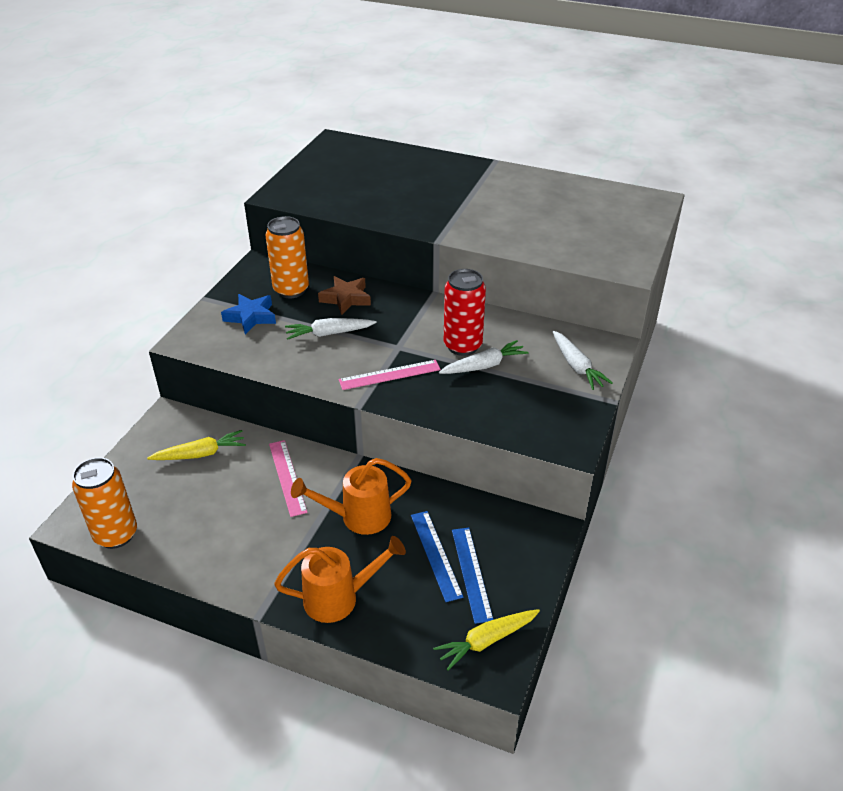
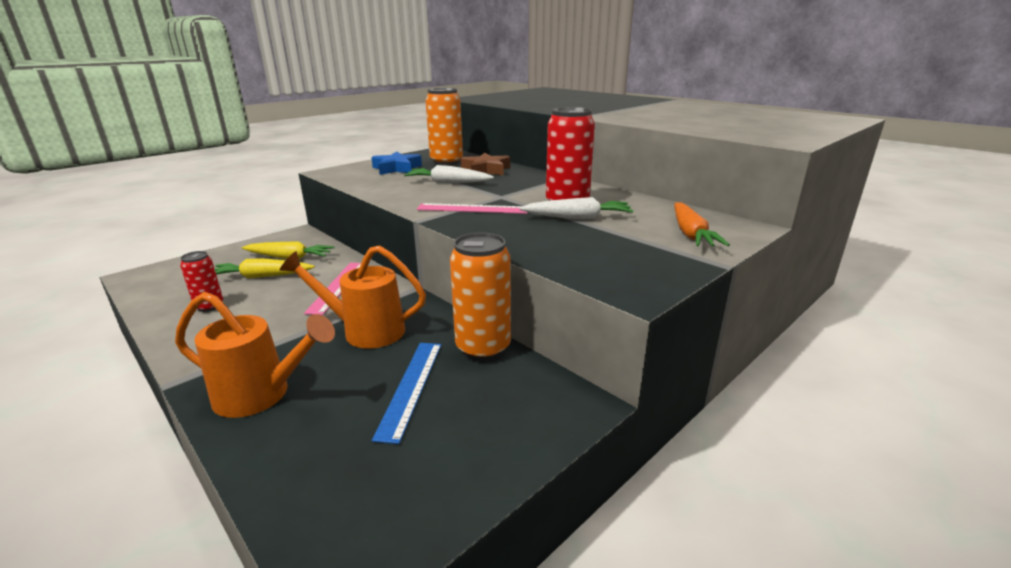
camera: 25 degrees right, 15 degrees down
(116, 534) = (155, 289): orange can -> orange can (483, 348)
(196, 536) = (209, 306): none -> red can
(471, 573) = (434, 420): blue ruler -> none
(487, 641) = (378, 514): yellow carrot -> yellow carrot (262, 276)
(576, 366) = (690, 233): white carrot -> orange carrot

